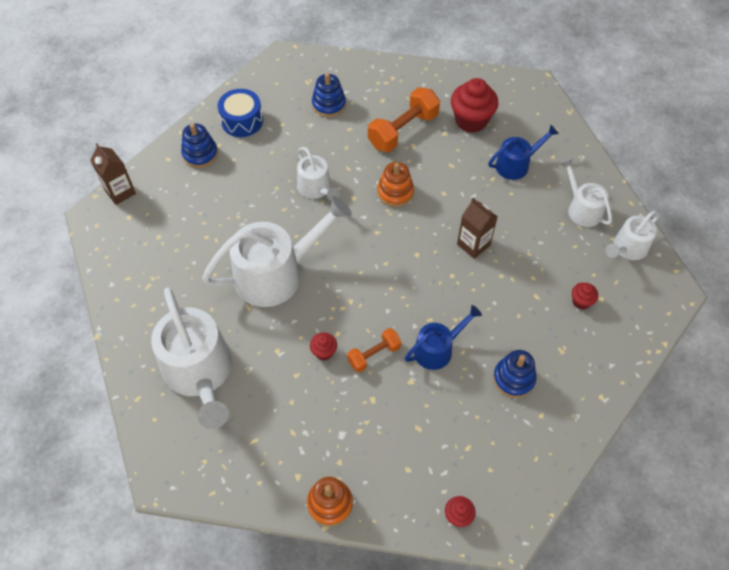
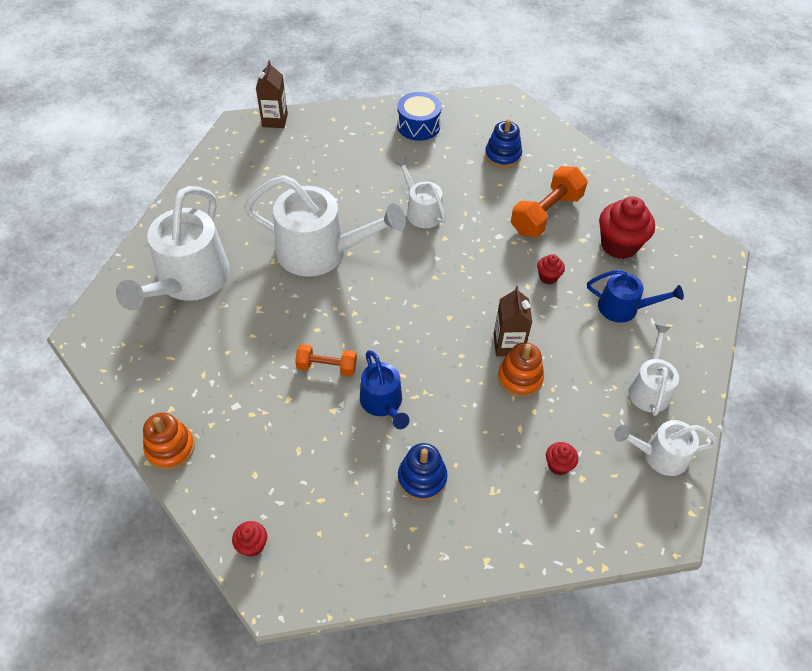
camera: 40 degrees right, 5 degrees down
(200, 154) = (360, 130): blue stacking toy -> none
(316, 188) = (421, 211): white watering can -> white watering can turned 135 degrees clockwise
(324, 352) = (291, 335): red cupcake -> red cupcake (548, 277)
(395, 192) = (484, 257): orange stacking toy -> orange stacking toy (520, 378)
(403, 130) = (546, 214): orange dumbbell -> orange dumbbell turned 45 degrees counterclockwise
(437, 349) = (383, 403): blue watering can -> blue watering can turned 60 degrees clockwise

